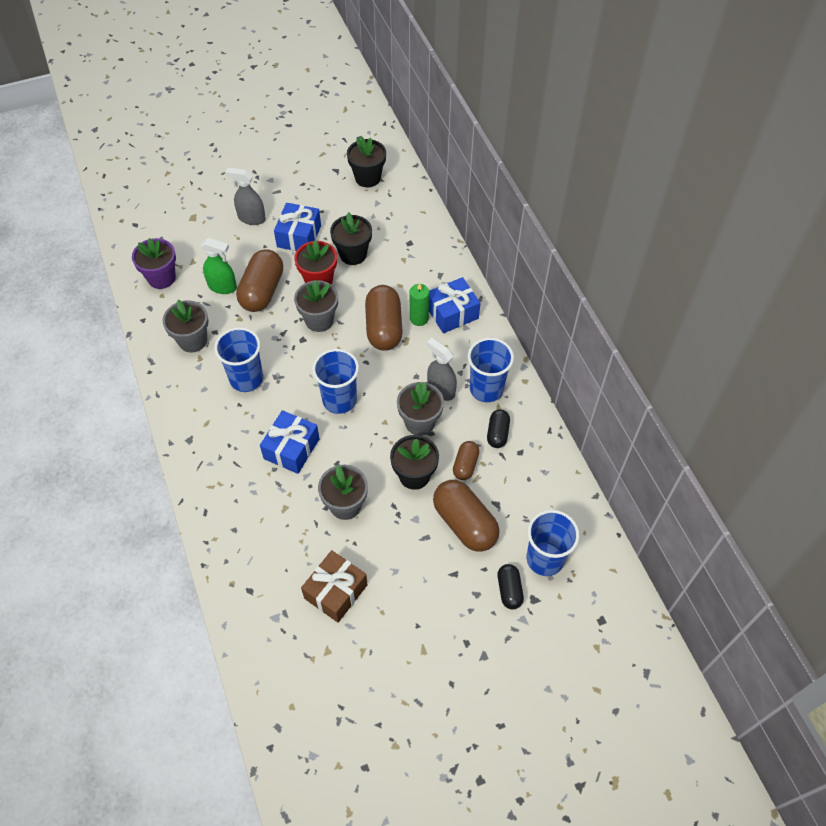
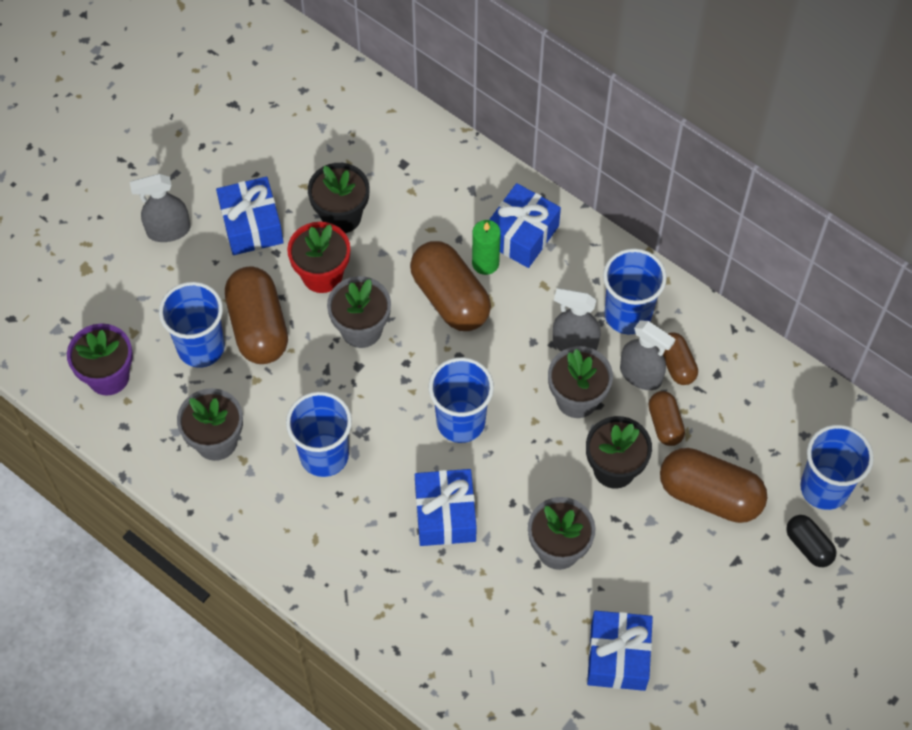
camera: 30 degrees left, 5 degrees up
(222, 287) = (201, 347): green spray bottle -> blue cup
(335, 591) = (618, 656): brown gift -> blue gift
(367, 178) = (284, 95): black flower pot -> none
(470, 428) = (641, 375): none -> grey spray bottle
(497, 433) = (677, 364): black capsule -> brown capsule

